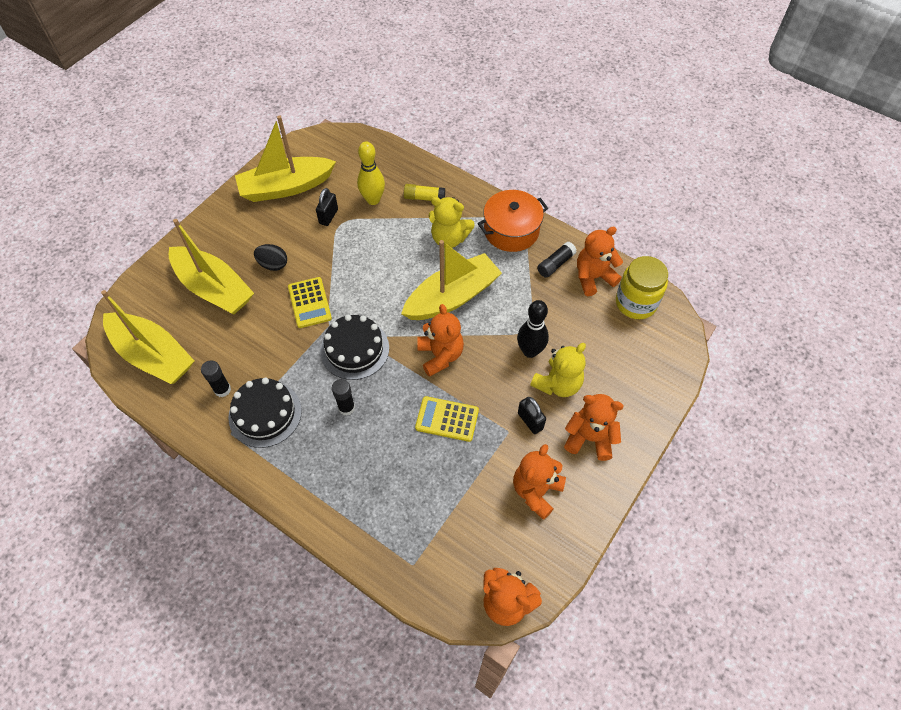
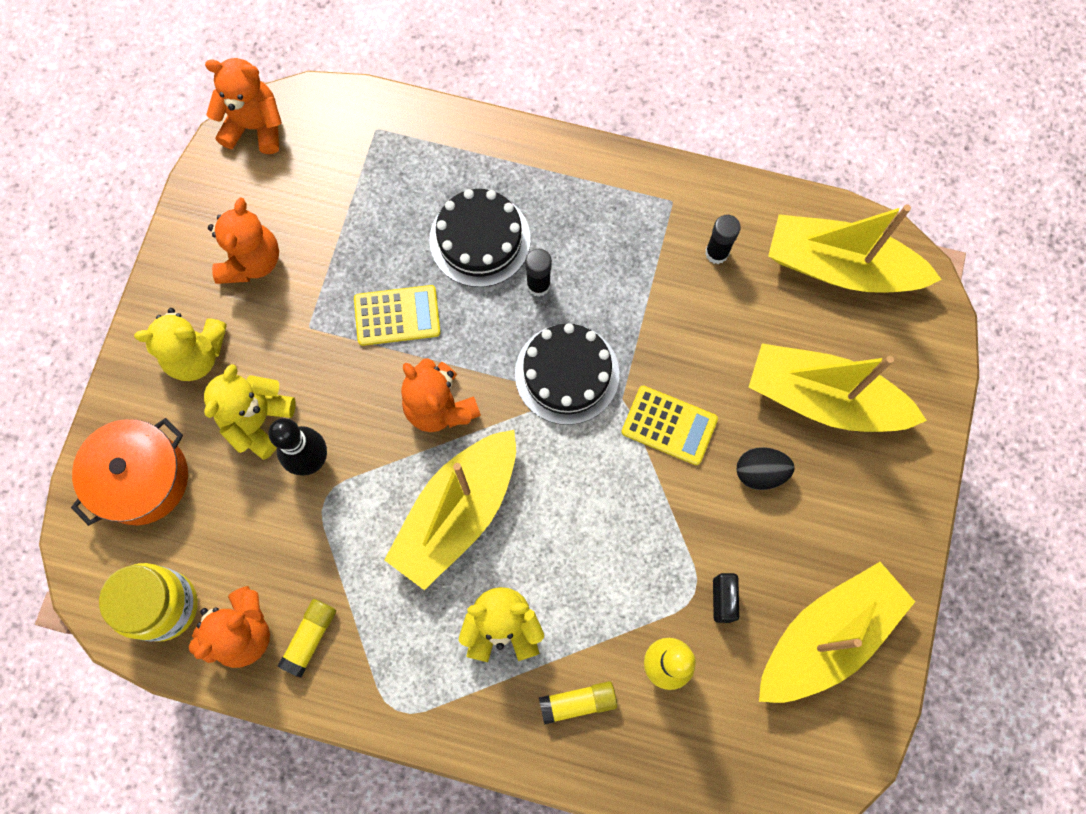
camera: 160 degrees right, 15 degrees up
(265, 414) = (642, 240): black cake -> black cake (480, 239)
(309, 303) = (669, 425): yellow calculator -> yellow calculator turned 150 degrees clockwise
(511, 230) = (403, 683): orange pot -> orange pot (142, 478)
(530, 421) = (283, 351): black padlock -> none
(555, 264) = (310, 637): black glue stick -> yellow glue stick
(589, 438) = (196, 355): orange teddy bear -> yellow teddy bear

